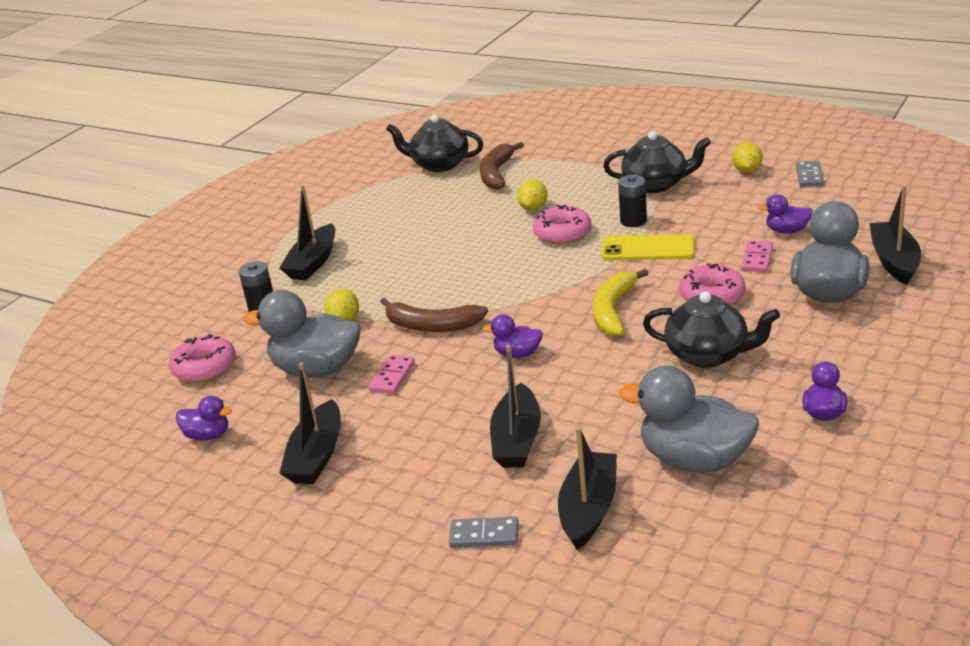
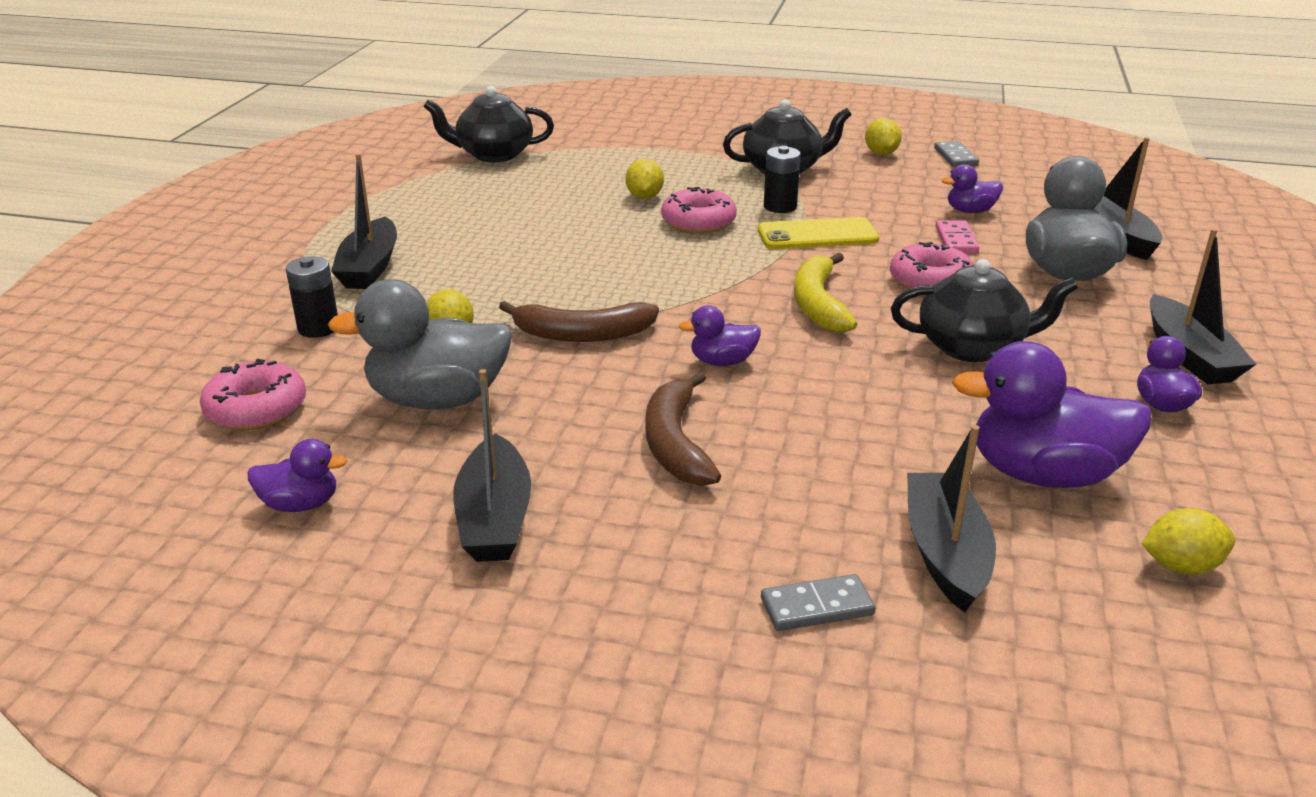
camera: 20 degrees left, 0 degrees up
(392, 377) = (559, 401): pink domino -> none
(496, 173) = (575, 162): brown banana -> brown banana (675, 443)
(517, 439) = (786, 469): black boat -> black boat (1189, 355)
(694, 460) = (1043, 474): grey duck -> purple duck
(746, 536) = (1180, 566): none -> yellow lemon

